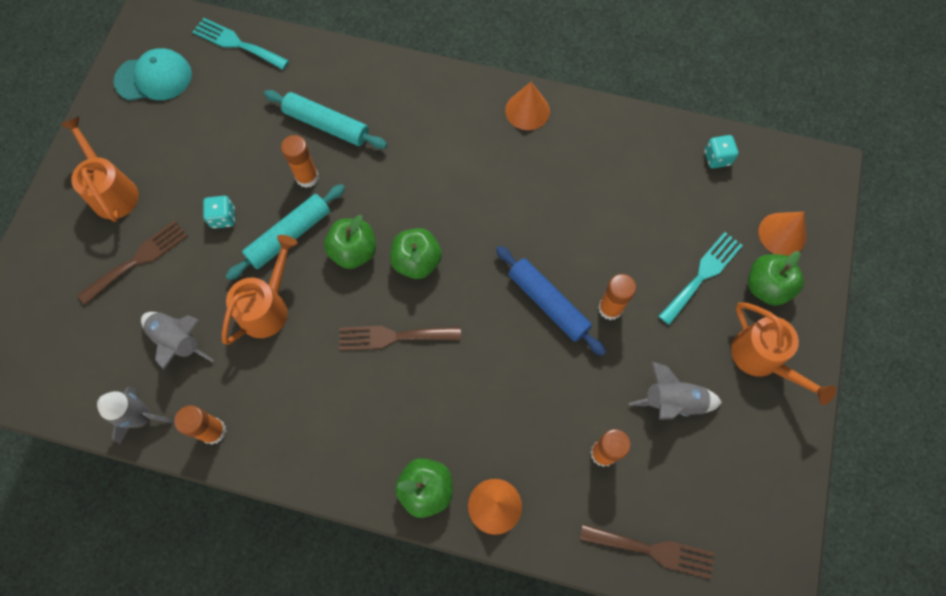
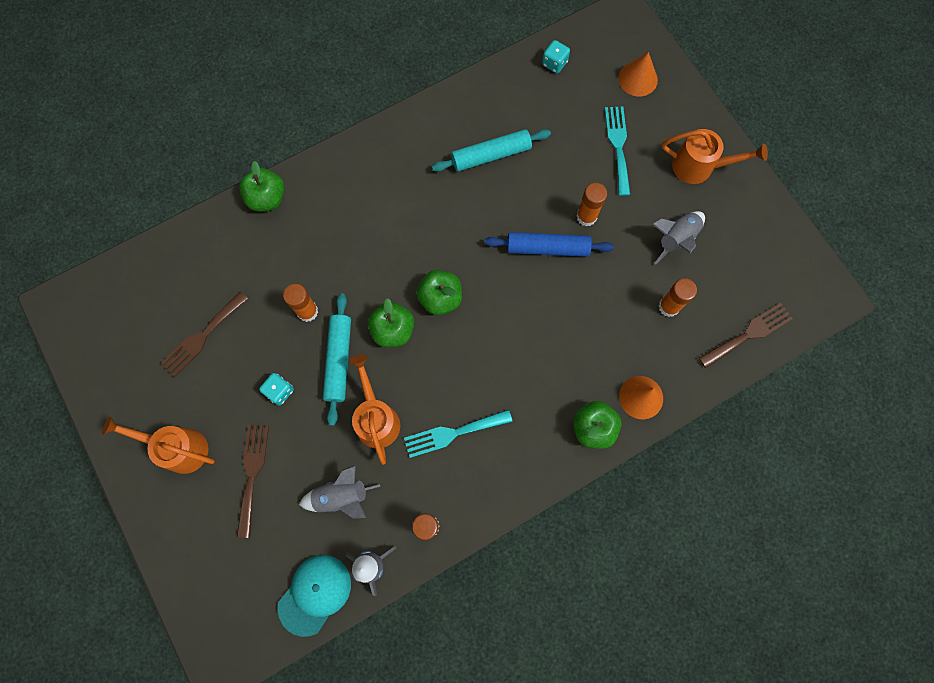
camera: 45 degrees left, 5 degrees up
(154, 78) = (115, 345): turquoise cap -> turquoise cap (315, 594)
(237, 43) = (150, 266): turquoise fork -> turquoise fork (453, 433)
(326, 125) = (281, 265): turquoise rolling pin -> turquoise rolling pin (491, 155)
(393, 336) = (476, 358): brown fork -> brown fork (202, 336)
(527, 110) = (406, 135): orange cone -> none
(766, 287) = (660, 120): green apple -> green apple (267, 198)

